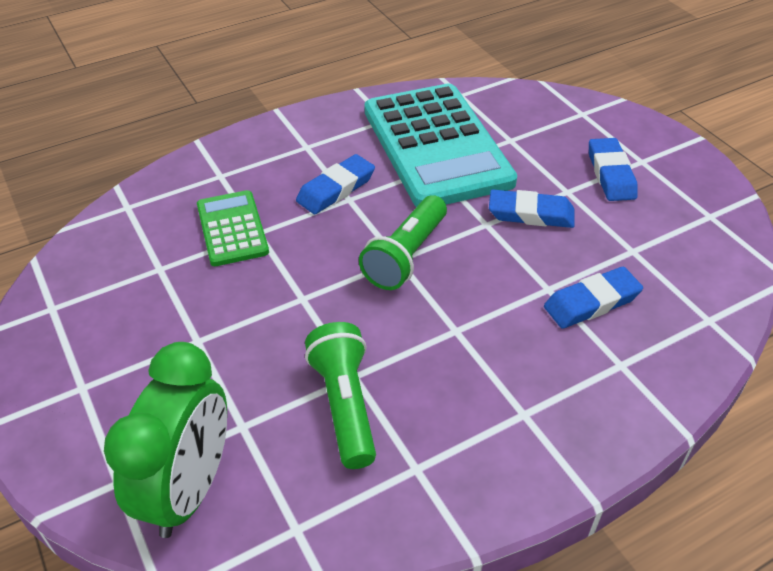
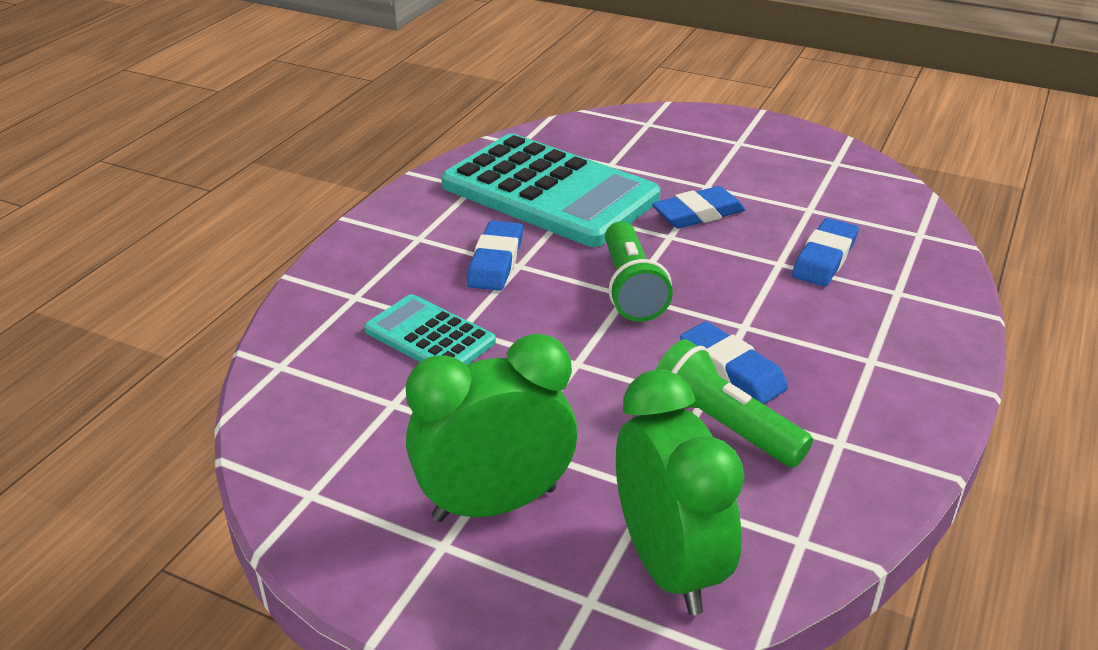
camera: 35 degrees left, 10 degrees down
(139, 376) = (494, 503): none -> green clock
(232, 229) = (429, 336): green calculator -> turquoise calculator
(611, 174) = (726, 160): blue eraser -> blue eraser (732, 369)

